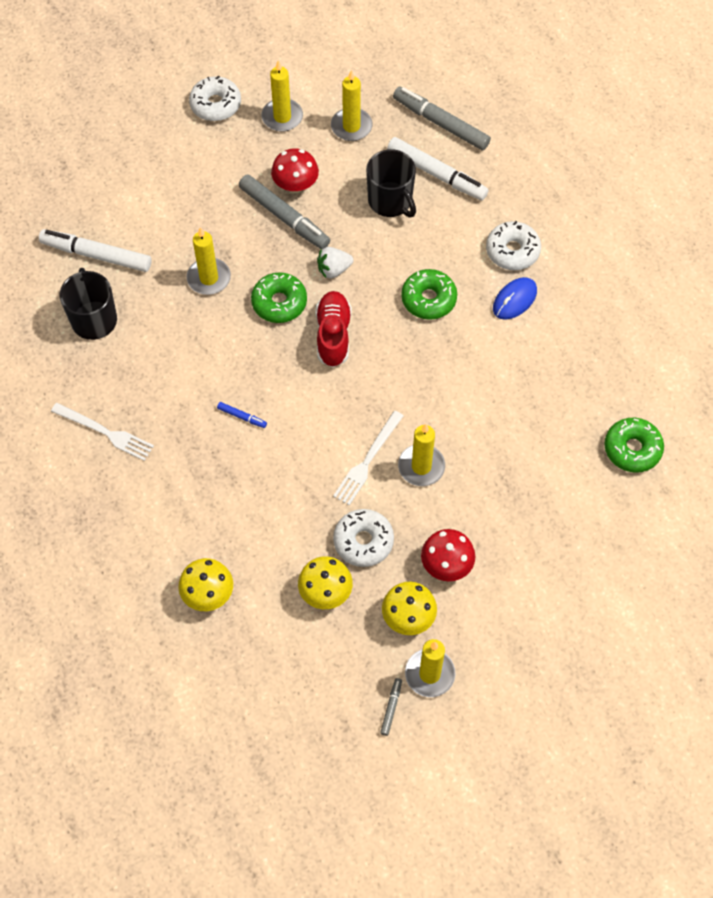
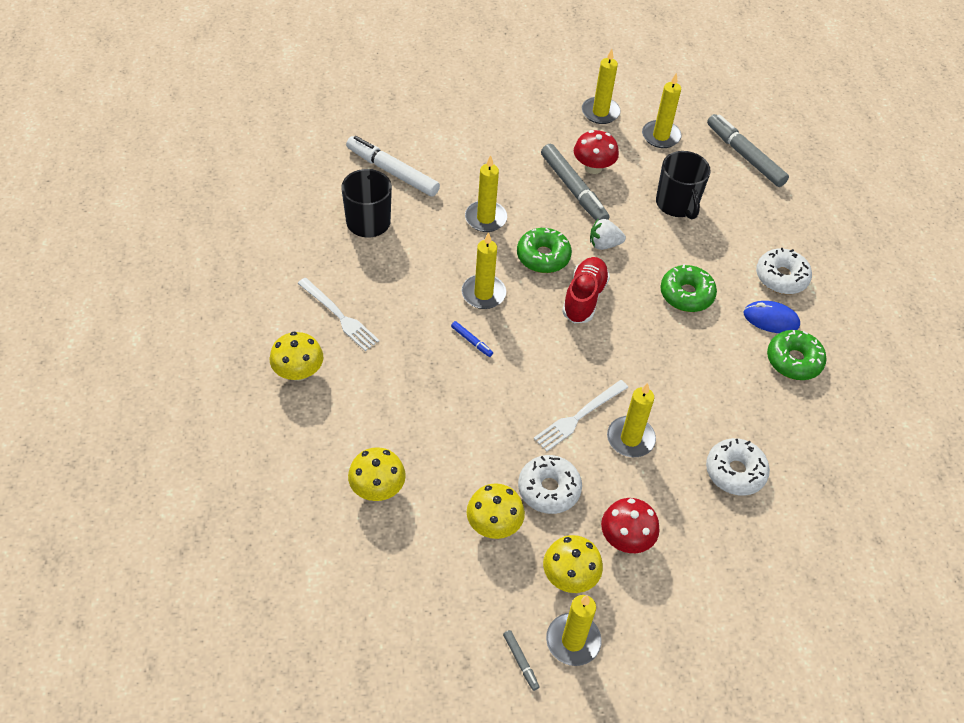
camera: 15 degrees right, 10 degrees down
(89, 504) = (298, 372): none -> yellow mushroom
(215, 105) = (544, 87): white donut -> white donut (735, 472)
(235, 362) = (483, 294): none -> yellow candle
(391, 708) = (520, 661): grey marker -> grey marker turned 120 degrees clockwise
(437, 174) = (728, 194): white marker -> none
(514, 300) = (771, 319): blue mouse -> blue mouse turned 45 degrees clockwise
(632, 449) = (853, 489): green donut -> green donut (794, 361)

